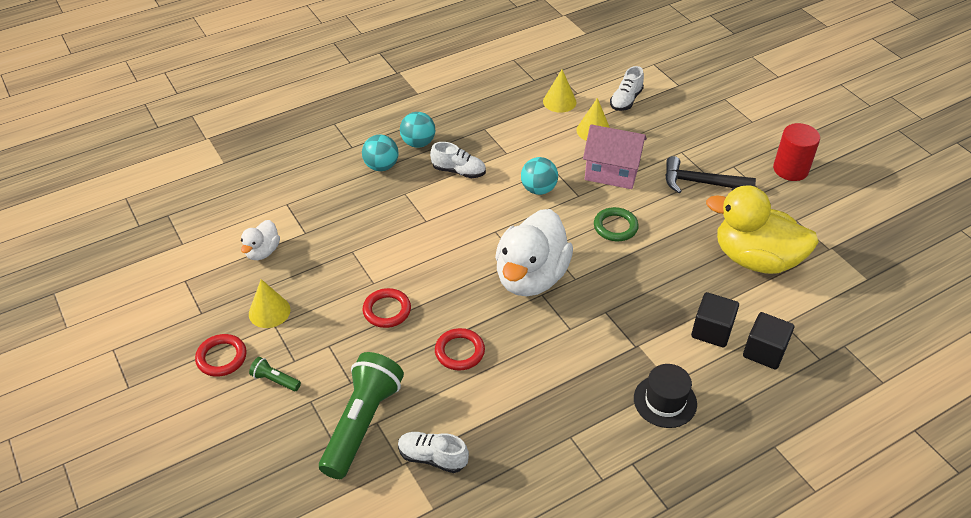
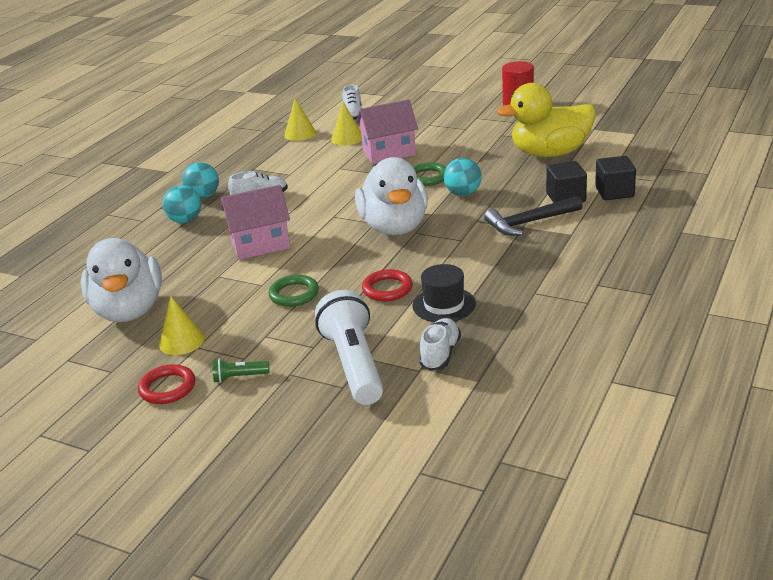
camera: 30 degrees left, 15 degrees down
(262, 252) = (129, 310): white duck -> white duck, size x2.10
(362, 423) = (354, 364): green flashlight -> white flashlight
(387, 310) = (294, 294): red ring -> green ring
(411, 232) = (260, 244): none -> pink house
(432, 457) = (440, 354): white shoe -> white shoe turned 120 degrees clockwise
(538, 189) = (341, 182): turquoise ball -> turquoise ball (463, 193)
(665, 401) = (579, 244): black hat -> black hat (444, 305)
(700, 183) = (463, 133): black hammer -> black hammer (529, 222)

